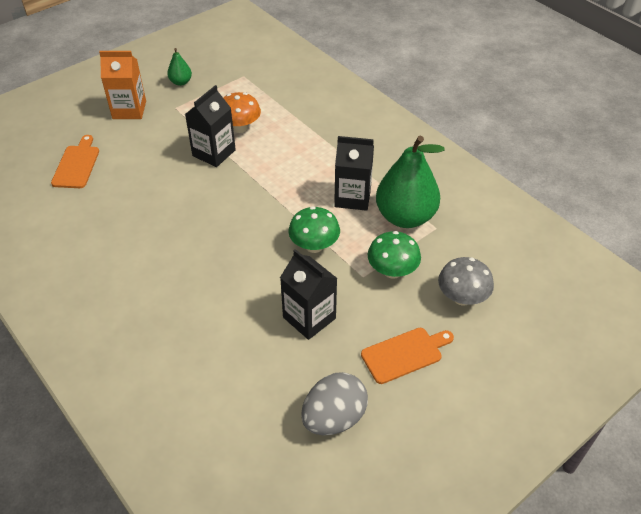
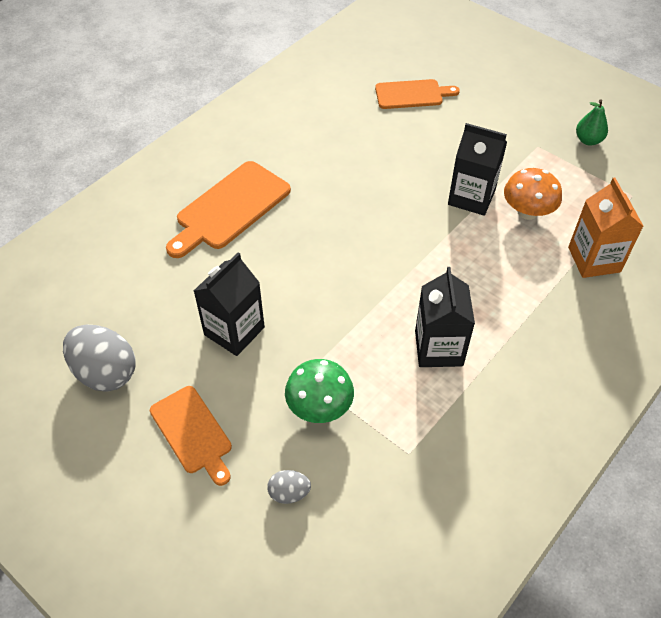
camera: 80 degrees right, 5 degrees up
(129, 110) = (516, 110): orange carton -> orange carton (594, 259)
(165, 309) = (230, 208): none -> orange cutting board
(314, 246) = (344, 319): green mushroom -> none
(405, 217) = (419, 413): green pear -> none
(462, 297) = (289, 493): grey mushroom -> grey egg

